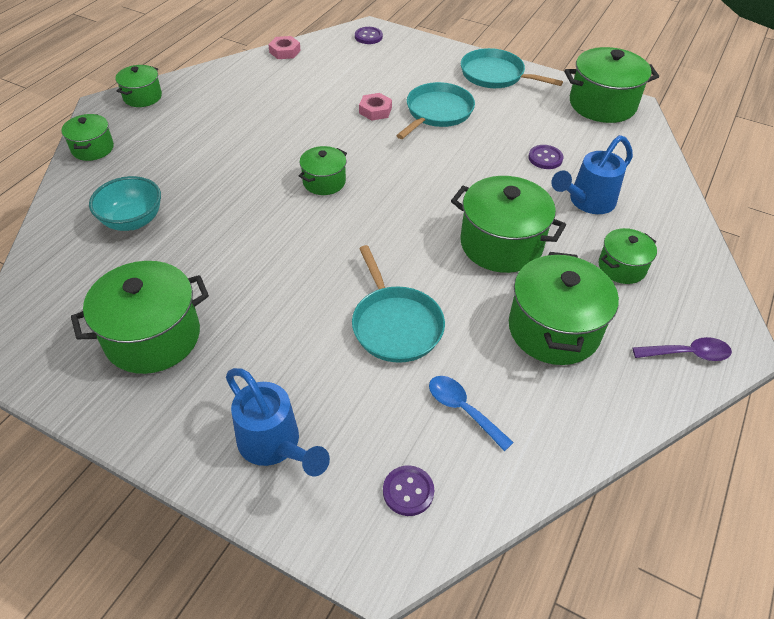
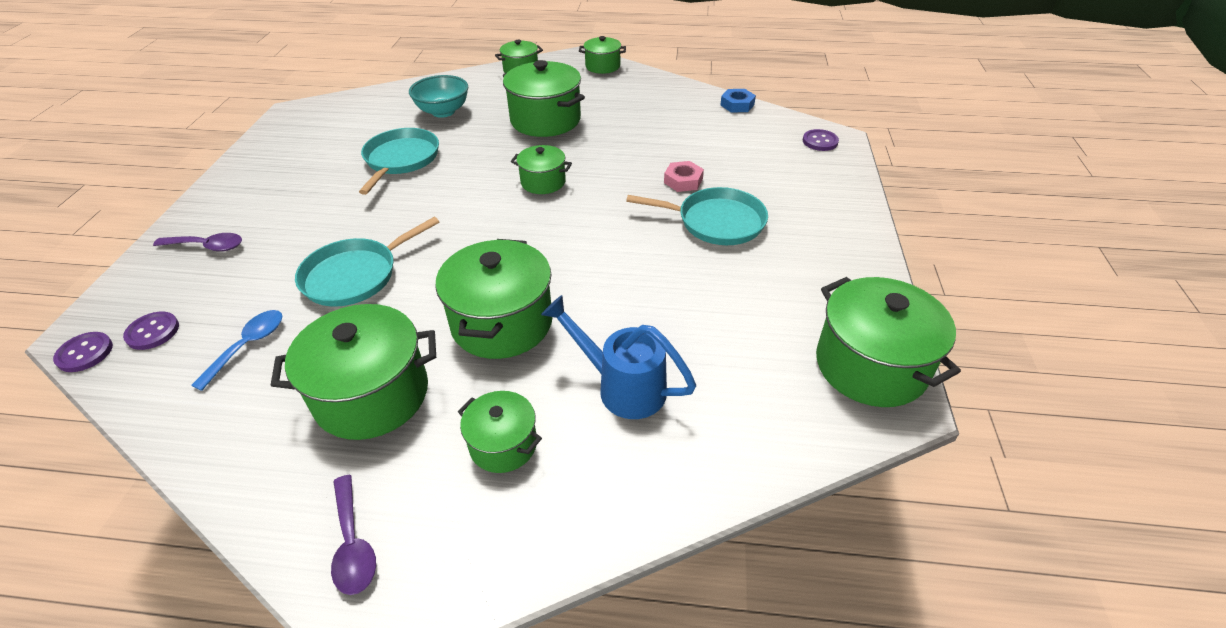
camera: 70 degrees right, 5 degrees down
(153, 337) = (317, 159): green pot -> green pot (545, 120)
(275, 446) = (207, 246): blue watering can -> purple spoon
(284, 51) = (737, 105): pink nut -> blue nut
(495, 75) = (840, 248): turquoise pan -> turquoise pan (401, 159)
(545, 158) = (691, 329): purple button -> purple button (85, 353)

